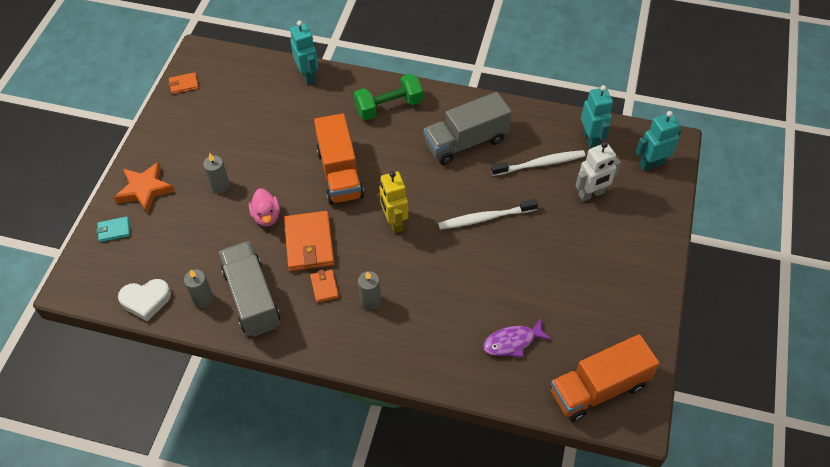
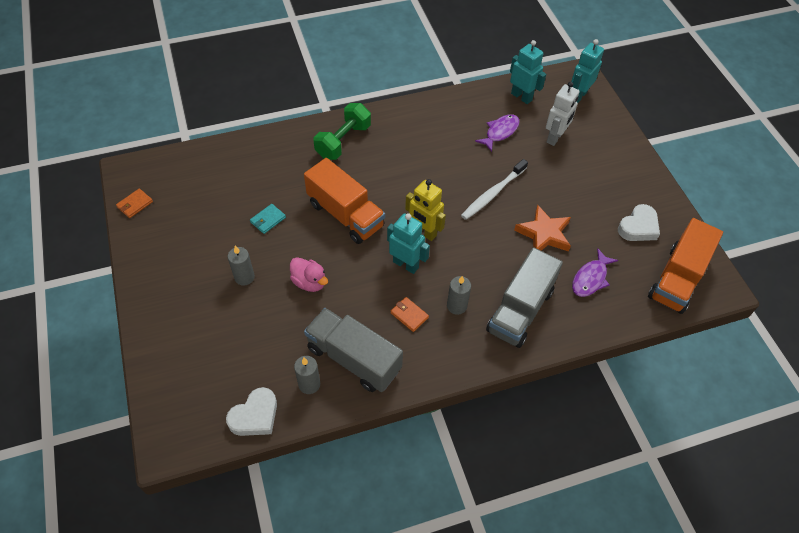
camera: 35 degrees left, 0 degrees up
(114, 230) = (170, 369): turquoise wallet -> turquoise wallet (268, 220)
(145, 190) = (172, 317): orange star -> orange star (544, 234)
(308, 76) = (250, 146): turquoise robot -> turquoise robot (406, 264)
(309, 243) = (366, 286): orange wallet -> none
(466, 142) = (429, 141): grey truck -> grey truck (520, 310)
(540, 164) = (500, 132): white toothbrush -> purple fish
(602, 320) = (638, 227): none -> white heart

